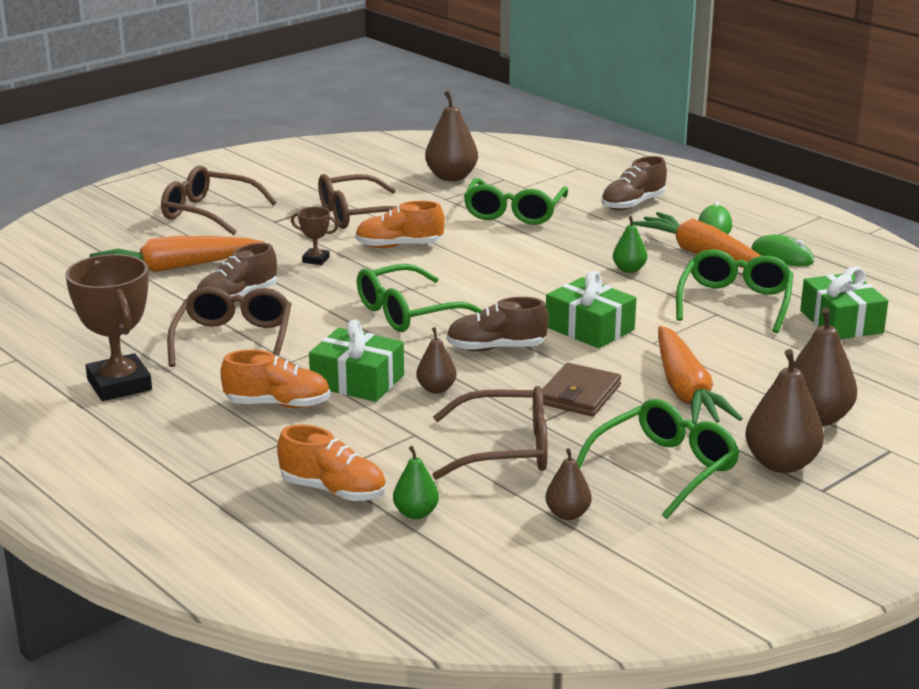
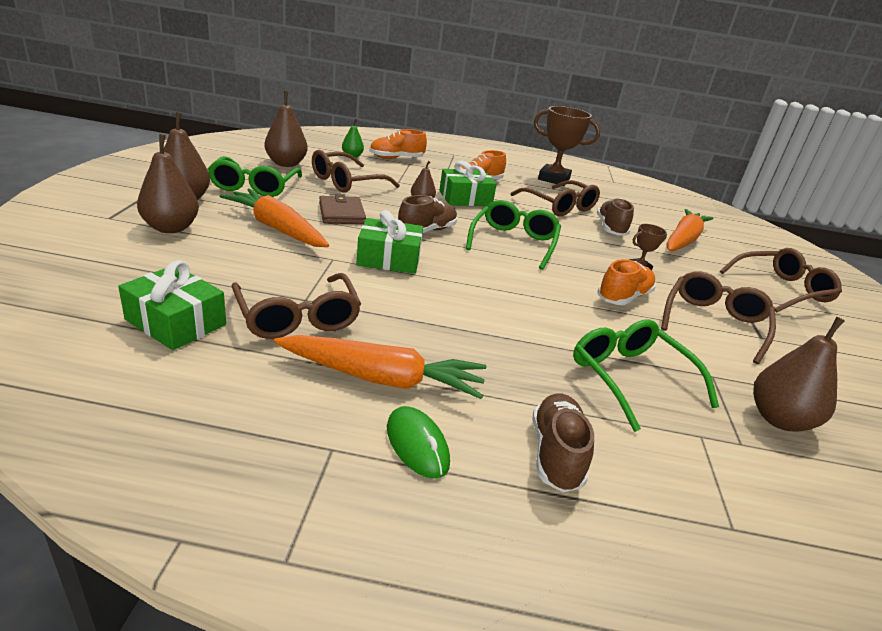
camera: 135 degrees right, 5 degrees up
(567, 514) = (286, 164): brown pear -> brown pear, size x1.75
(629, 269) = (429, 329): green pear -> none
(735, 302) = (298, 317): green glasses -> brown glasses
(782, 256) = (291, 412): green mouse -> none

